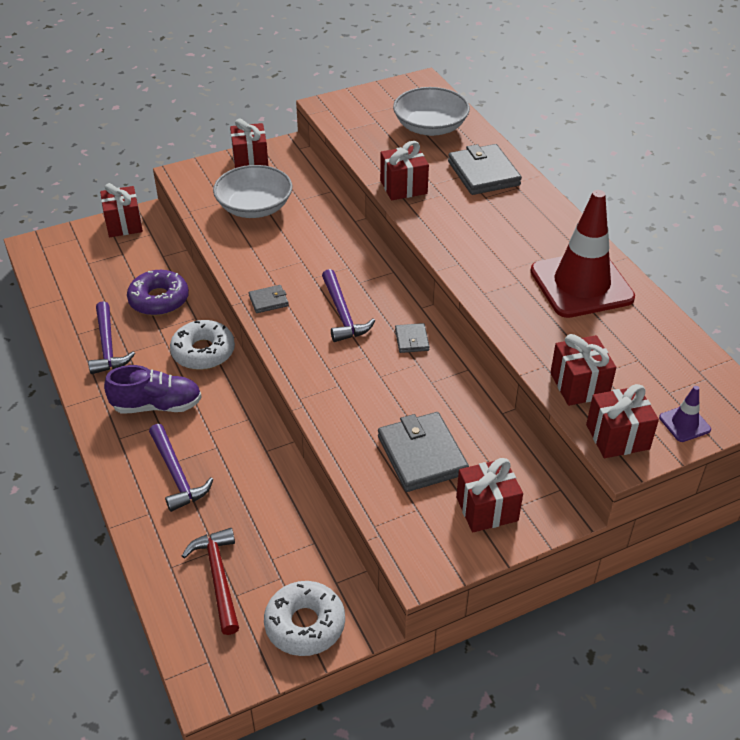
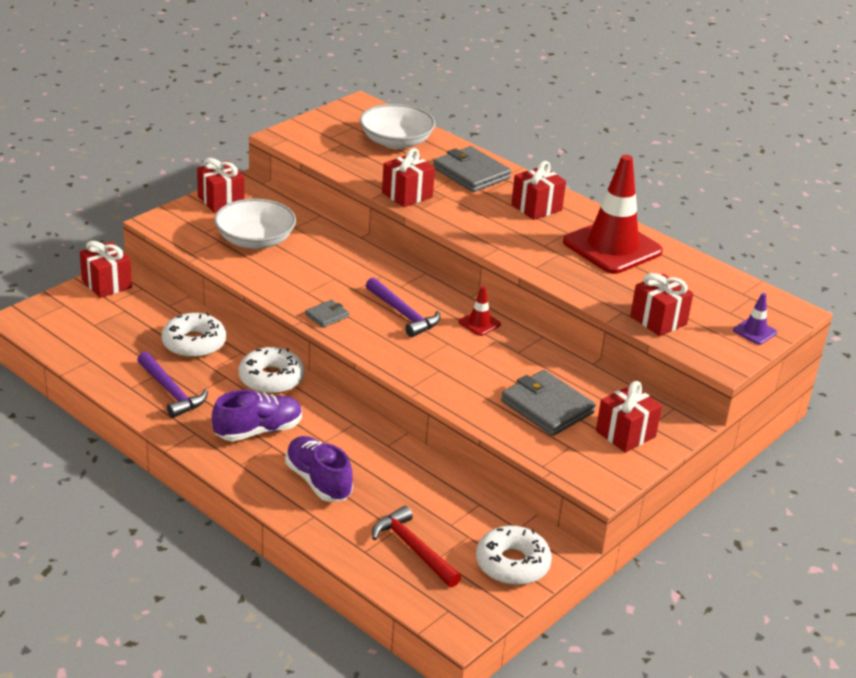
camera: 25 degrees left, 10 degrees down
(159, 300) = (194, 343): purple donut -> white donut
(176, 475) = (318, 481): purple hammer -> purple shoe
(411, 340) = (479, 323): grey wallet -> red traffic cone
(617, 437) = (711, 350): red gift -> red gift (536, 207)

